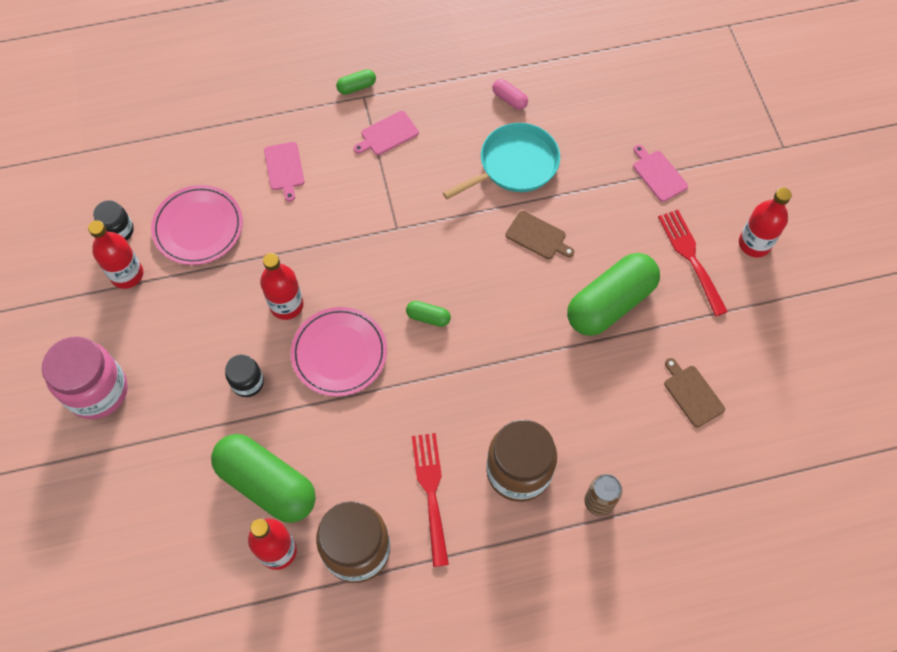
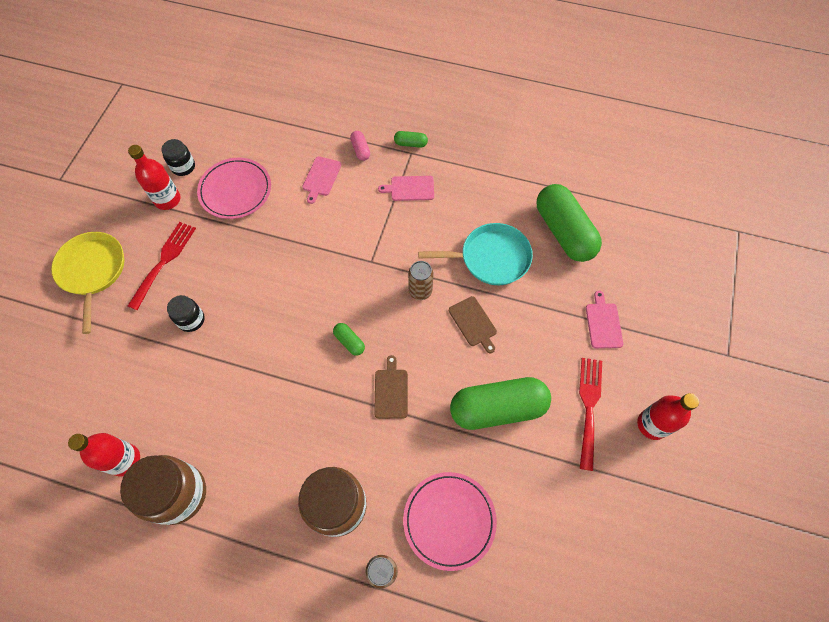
camera: 30 degrees right, 0 degrees up
(97, 391) = (93, 271): pink jar -> yellow pan
(267, 484) = (152, 403): green capsule -> green capsule (564, 232)
(286, 305) = (256, 277): red bottle -> none
(339, 353) = (268, 333): pink plate -> pink plate (449, 520)
(431, 492) = (261, 481): red fork -> red fork (164, 261)
(466, 232) = (420, 291): none -> brown can
(509, 99) = (519, 206): pink capsule -> pink capsule (360, 150)
(692, 394) = (519, 524): brown cutting board -> brown cutting board (391, 391)

